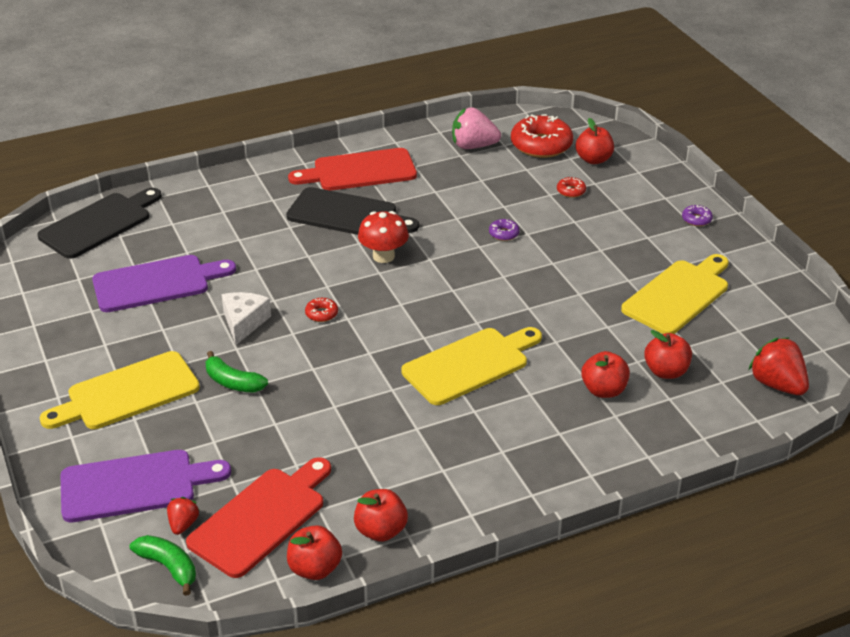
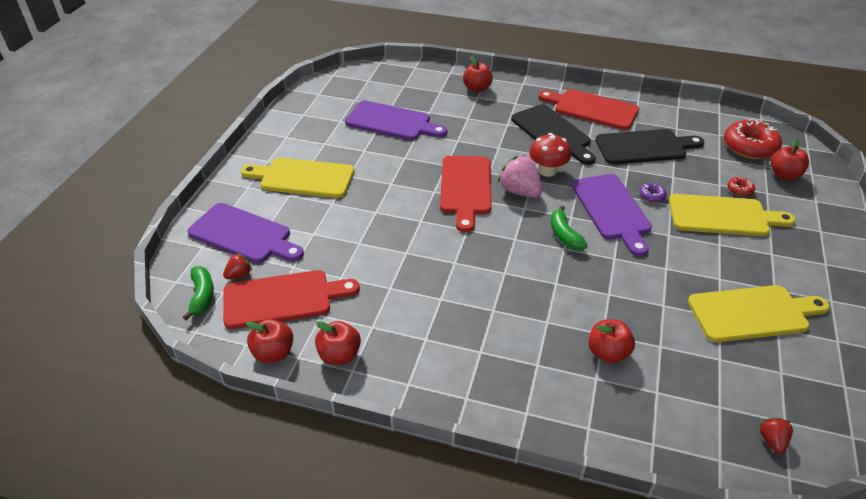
camera: 40 degrees right, 5 degrees up
(99, 224) = (400, 74): black cutting board -> black cutting board (644, 147)
(233, 382) = (365, 203): green banana -> green banana (564, 235)
(244, 322) = (413, 170): white cheese -> none
(321, 314) = (465, 188): red donut -> red cutting board
(470, 364) = (526, 275): yellow cutting board -> yellow cutting board (723, 216)
(473, 146) = (693, 126): pink strawberry -> pink strawberry (519, 191)
(482, 265) = (612, 210): none -> purple cutting board
(666, 371) = (677, 368): red apple -> red apple (477, 88)
(696, 219) = (833, 261): purple donut -> none
(777, 385) = (772, 441): red strawberry -> red strawberry, size x0.54

